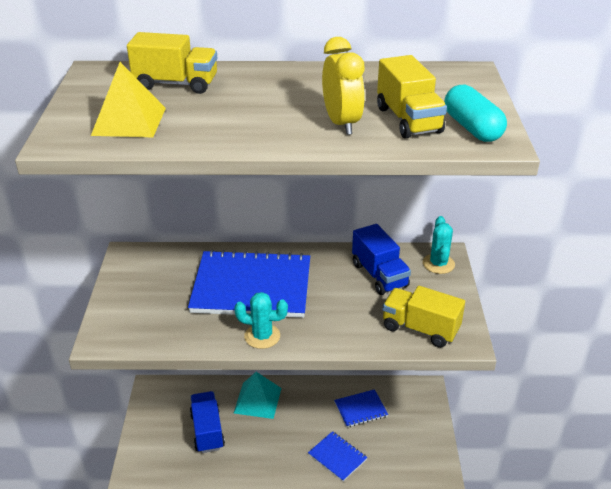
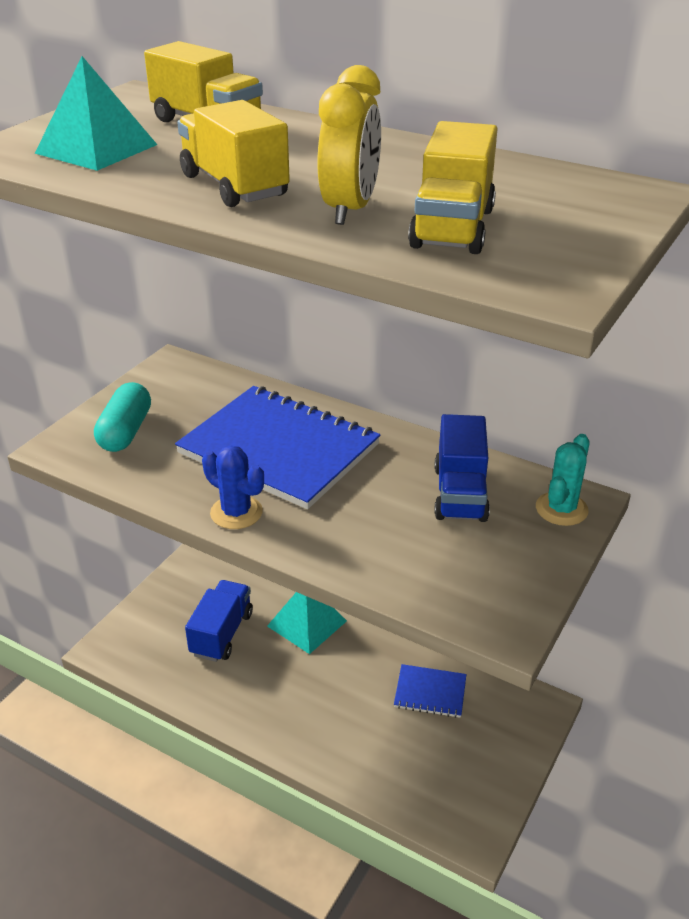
camera: 30 degrees right, 0 degrees up
(129, 121) = (96, 149): yellow pyramid -> turquoise pyramid
(262, 336) = (236, 512): turquoise cactus -> blue cactus
(337, 457) = (354, 739): blue notebook -> none
(420, 329) = (454, 585): yellow truck -> yellow truck (234, 186)
(472, 128) = (538, 261): turquoise capsule -> turquoise capsule (125, 432)

